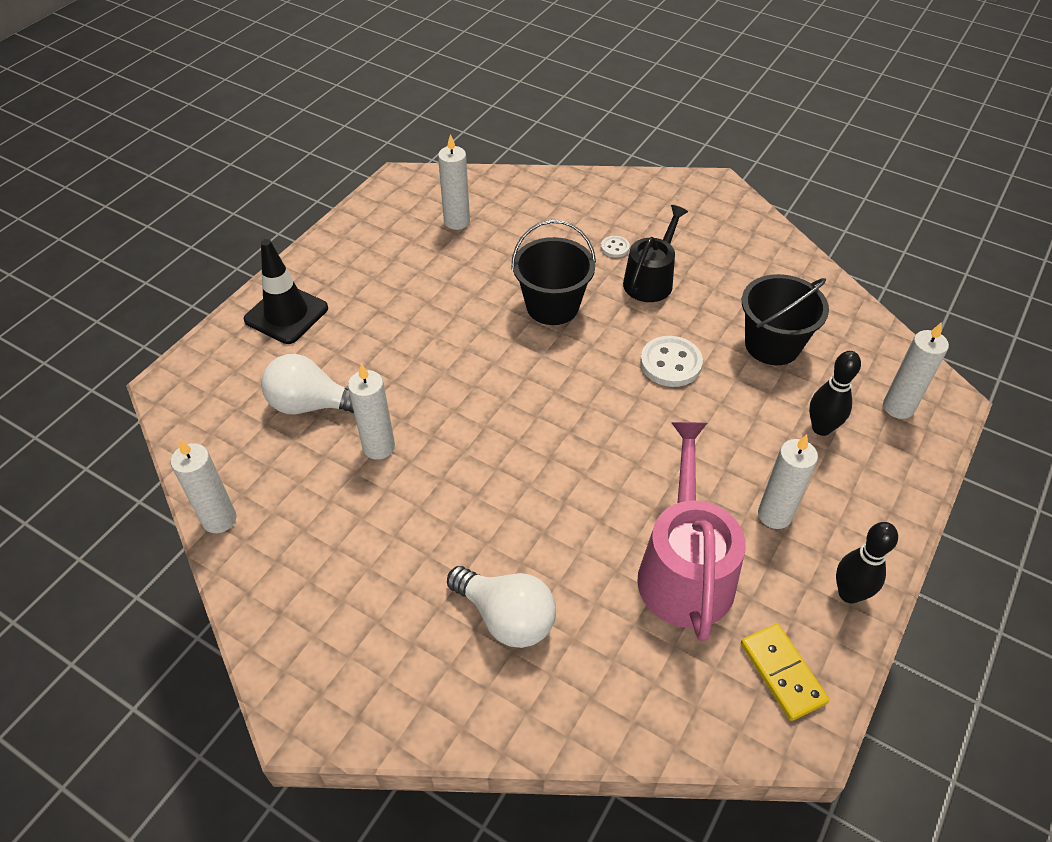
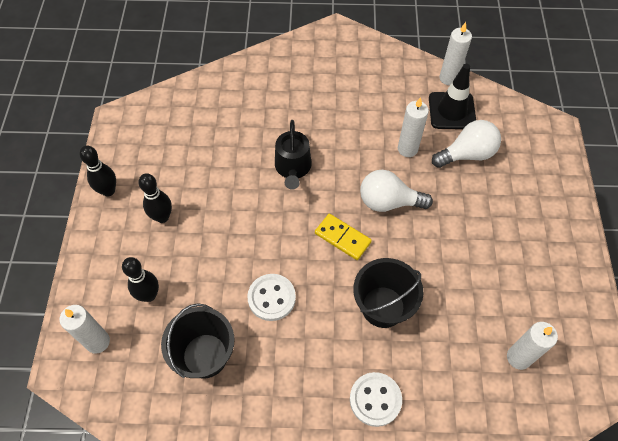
camera: 150 degrees right, 10 degrees up
(286, 314) = (546, 204): black traffic cone -> black traffic cone (452, 111)
(506, 617) = (278, 101): white light bulb -> white light bulb (388, 202)
(615, 248) = (375, 399): white button -> white button, size x1.92
(650, 280) = (326, 376): black watering can -> black watering can (293, 168)
(684, 569) = (201, 162): pink watering can -> none
(774, 515) = (162, 217): white candle -> black bowling pin
(782, 673) = (134, 137): yellow domino -> yellow domino (342, 238)

